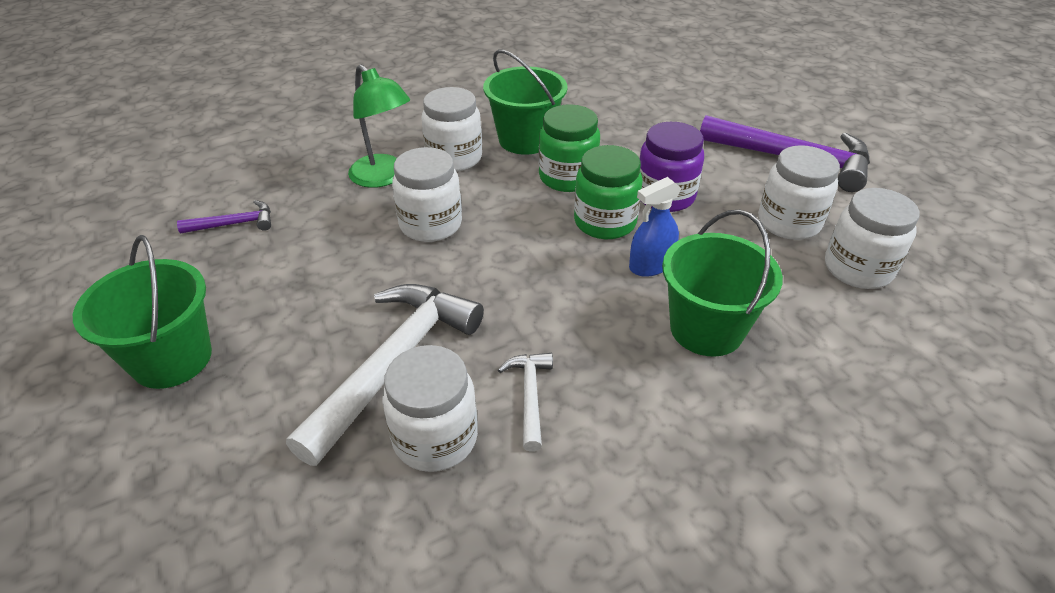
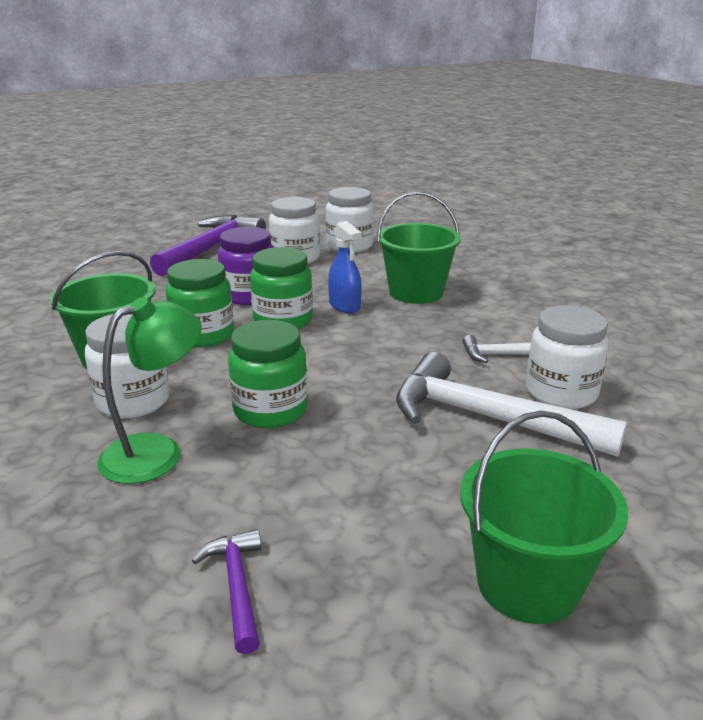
camera: 90 degrees left, 15 degrees down
(431, 224) = (270, 410): white jar -> green jar

